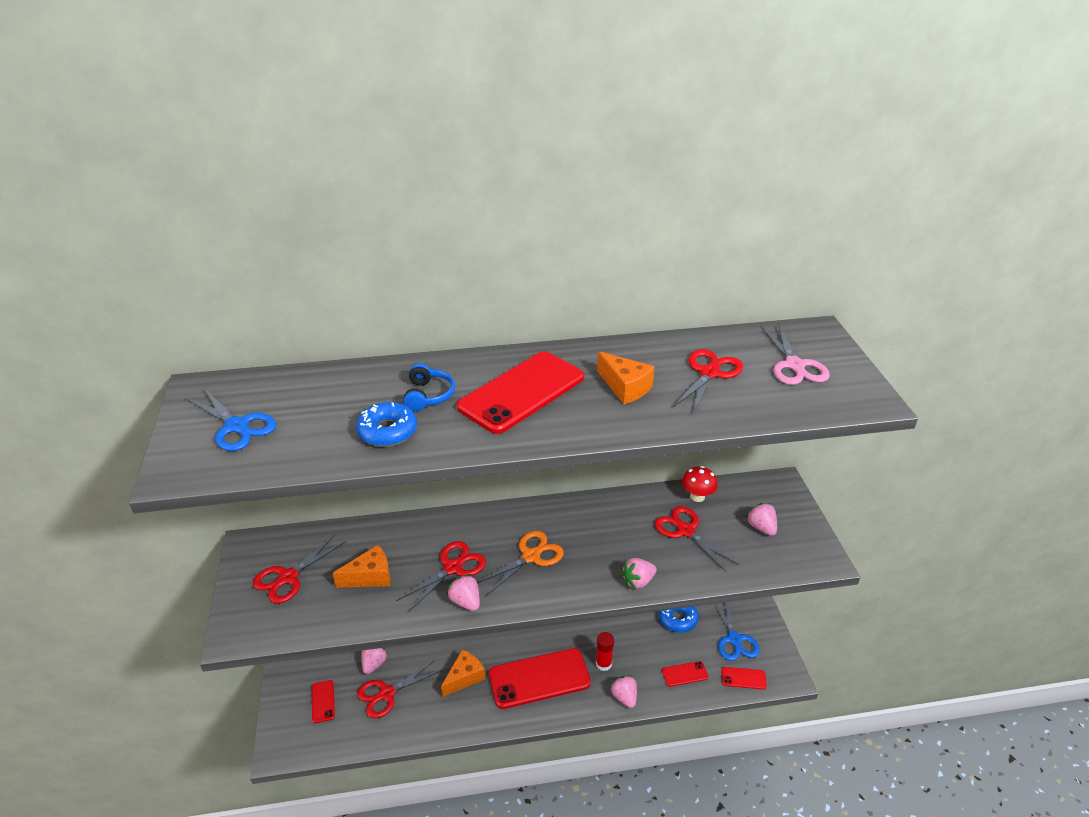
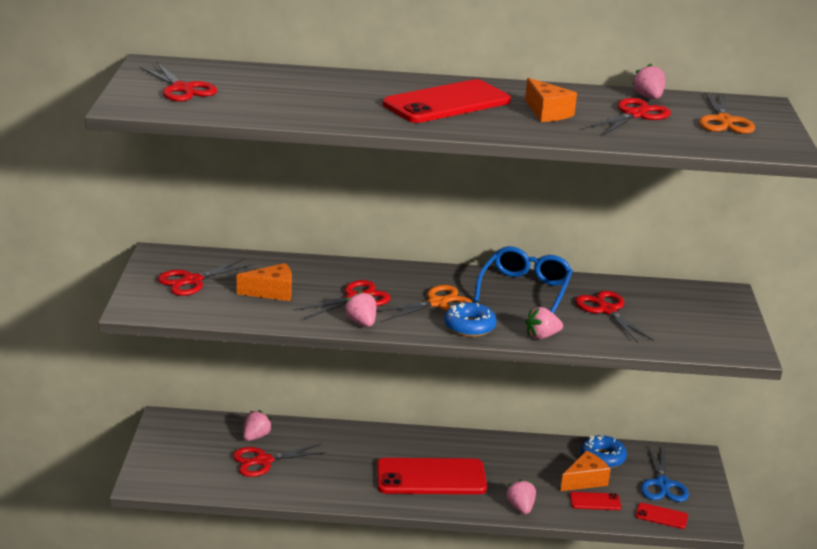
camera: 10 degrees right, 10 degrees down
(237, 426) = (182, 89): blue scissors -> red scissors
(323, 701) = (196, 455): red phone -> none
(387, 431) = (315, 108): blue donut -> blue donut (469, 326)
(428, 395) = (359, 94): blue headphones -> none
(464, 677) = (349, 463): orange cheese -> orange cheese (585, 480)
(603, 663) = (506, 478): red glue stick -> none
(605, 519) = (525, 290): none -> blue glasses
(697, 496) = (630, 289): red mushroom -> none
(761, 527) = (690, 320): pink strawberry -> pink strawberry (648, 97)
(794, 365) = (724, 121): pink scissors -> orange scissors

